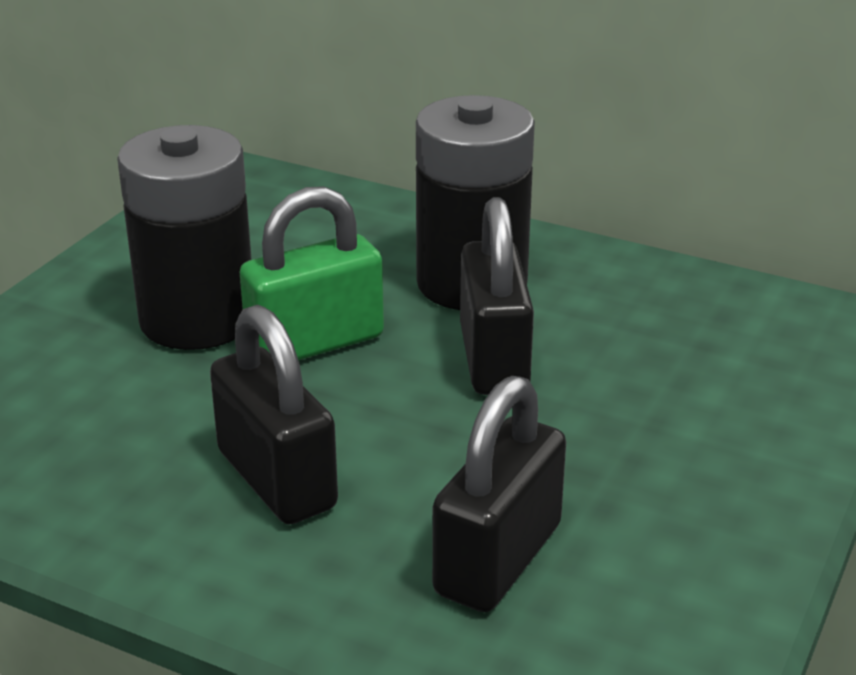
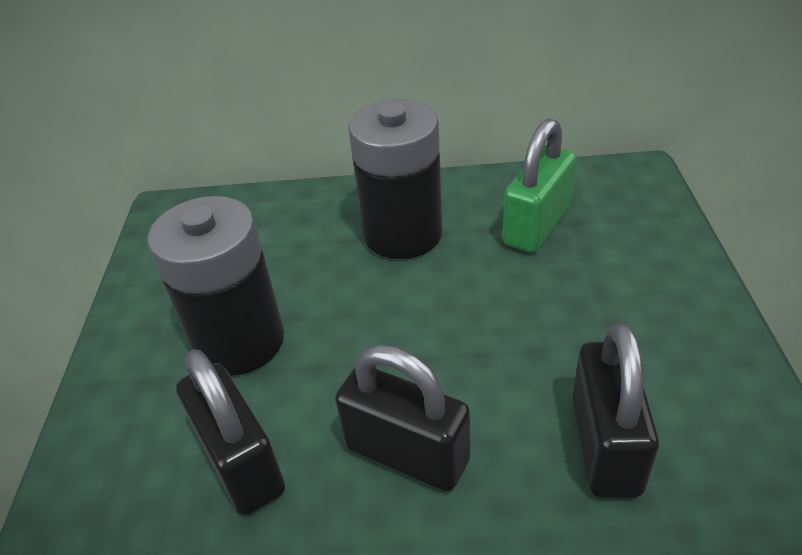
camera: 25 degrees left, 10 degrees up
(315, 343) = (339, 324): green padlock -> green padlock (537, 225)
(493, 359) = (465, 286): black padlock -> black padlock (241, 463)

